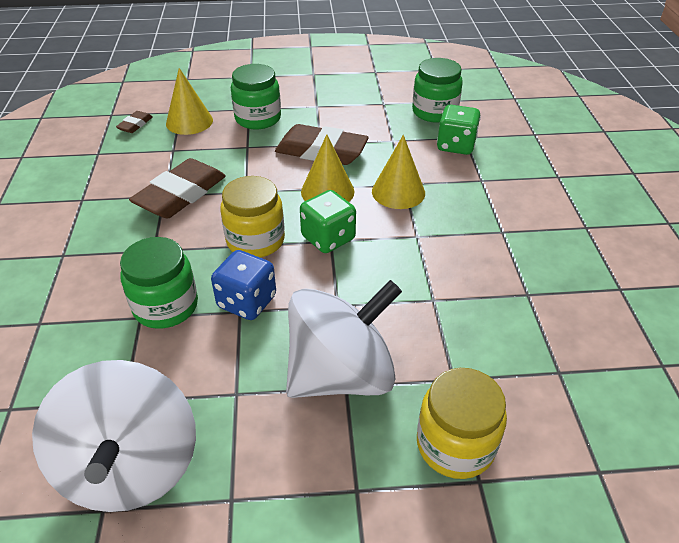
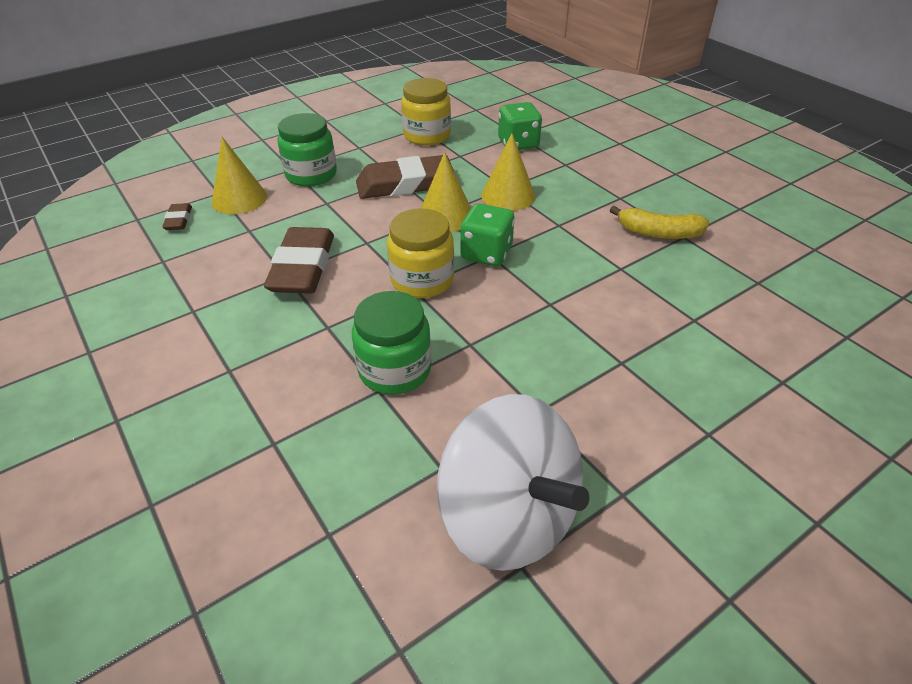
camera: 30 degrees left, 0 degrees up
(247, 302) = (468, 333): blue dice -> none
(341, 374) = (608, 355): white spinning top -> none
(434, 112) = (473, 122): green jar -> none
(455, 444) = (742, 365): yellow jar -> yellow jar (427, 135)
(504, 281) = (658, 233): none -> yellow banana

